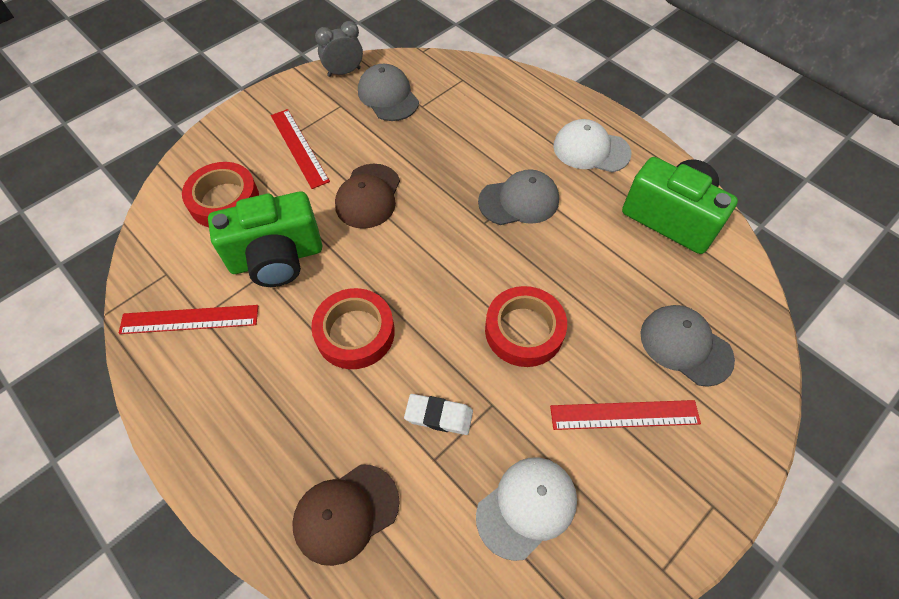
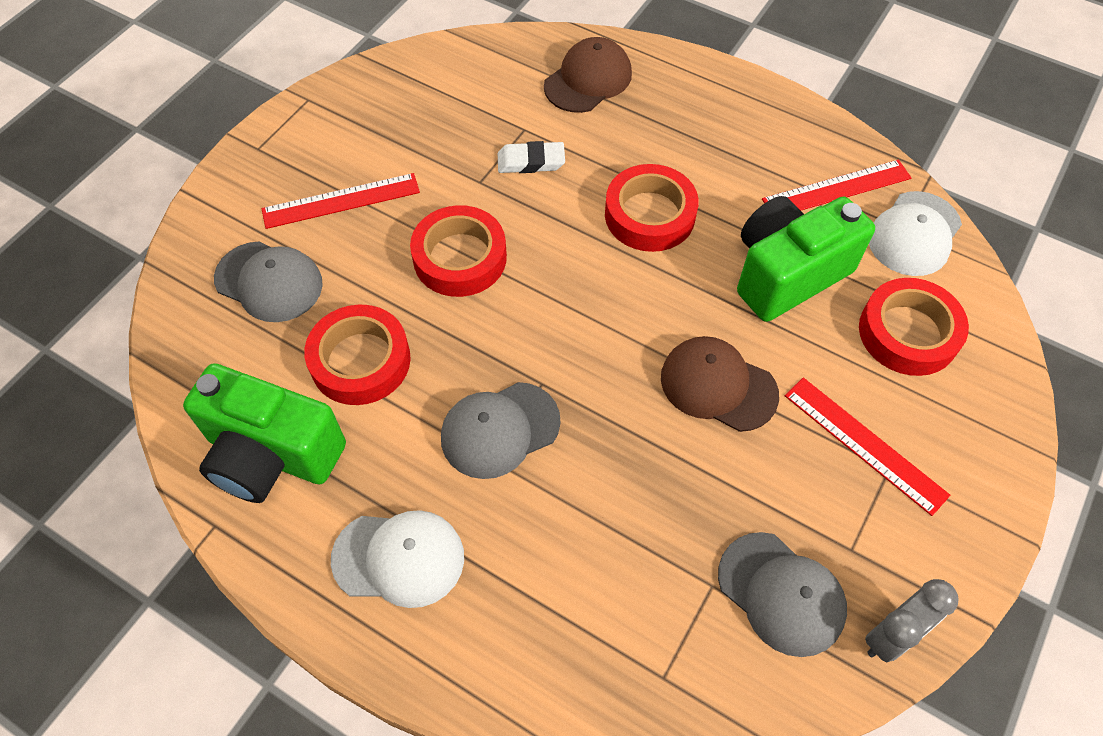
camera: 165 degrees right, 0 degrees up
(368, 196) = (718, 386): brown cap -> brown cap turned 60 degrees counterclockwise
(527, 507) = (430, 114): white cap -> white cap (914, 234)
(610, 265) = (360, 361): none -> red tape

